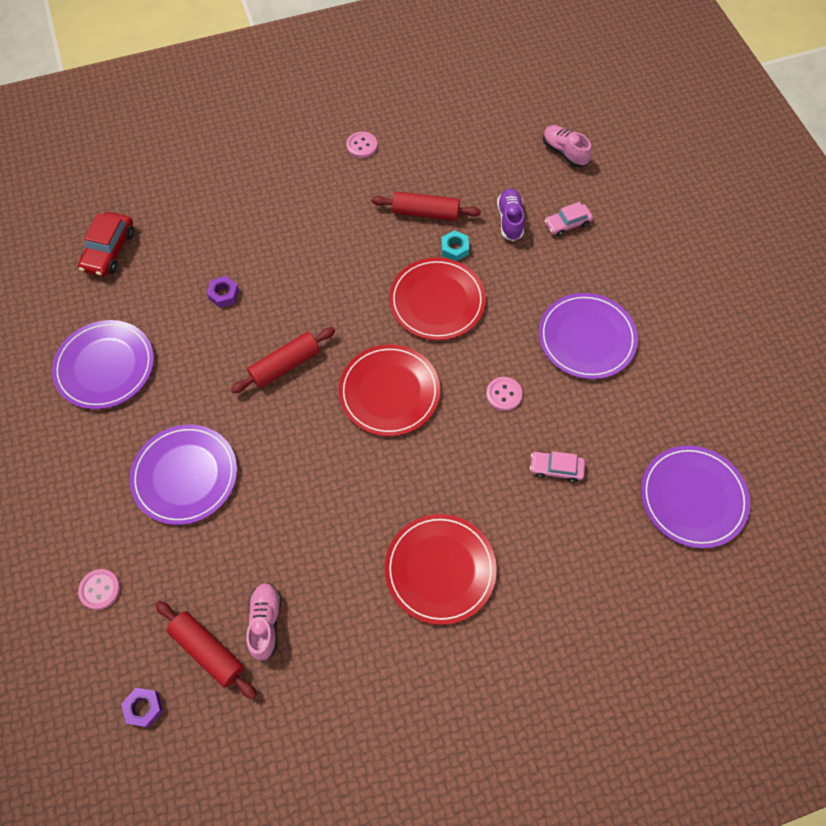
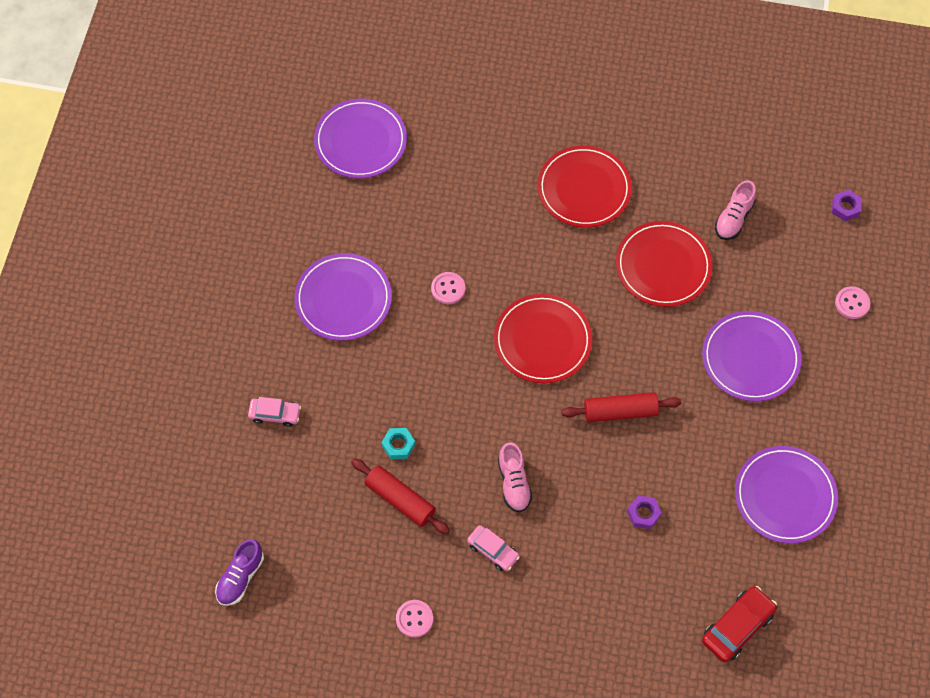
camera: 150 degrees left, 0 degrees up
(208, 651) = (784, 221): red rolling pin -> none
(437, 301) = (449, 401): red plate -> red plate (663, 266)
(510, 220) = (325, 447): purple shoe -> purple shoe (240, 577)
(556, 468) = (448, 212): pink car -> pink car (493, 550)
(564, 152) = (215, 494): pink shoe -> pink shoe (514, 483)

